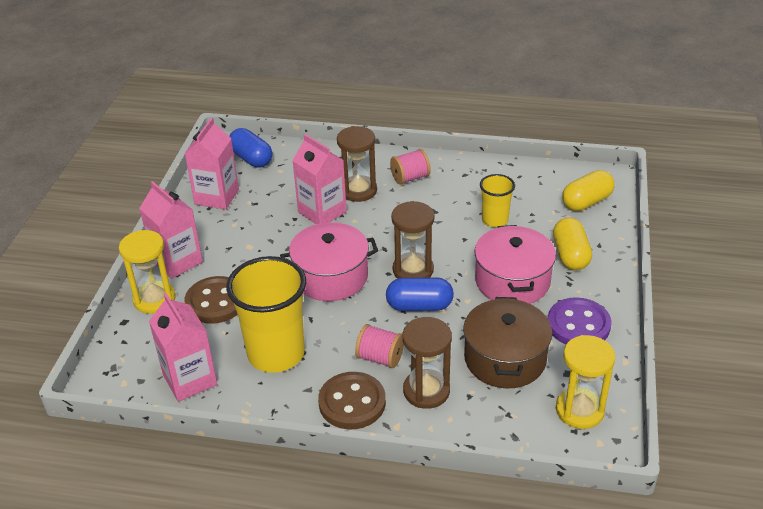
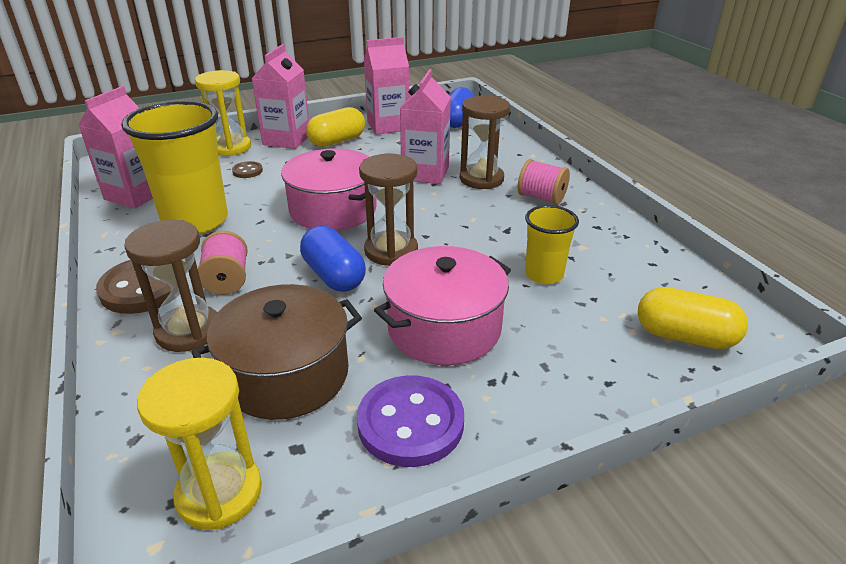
camera: 55 degrees right, 5 degrees down
(215, 302) = (247, 171): brown button -> brown button, size x0.48
(570, 255) = (552, 361): yellow capsule -> yellow capsule (337, 141)

